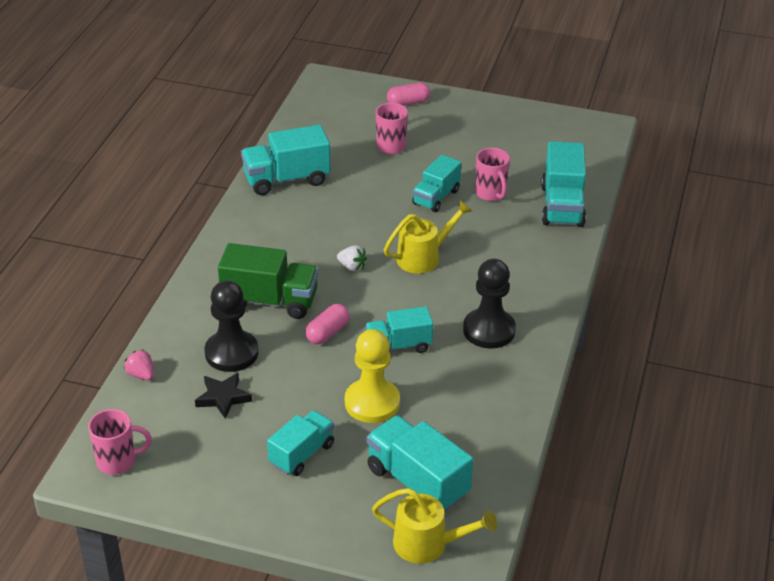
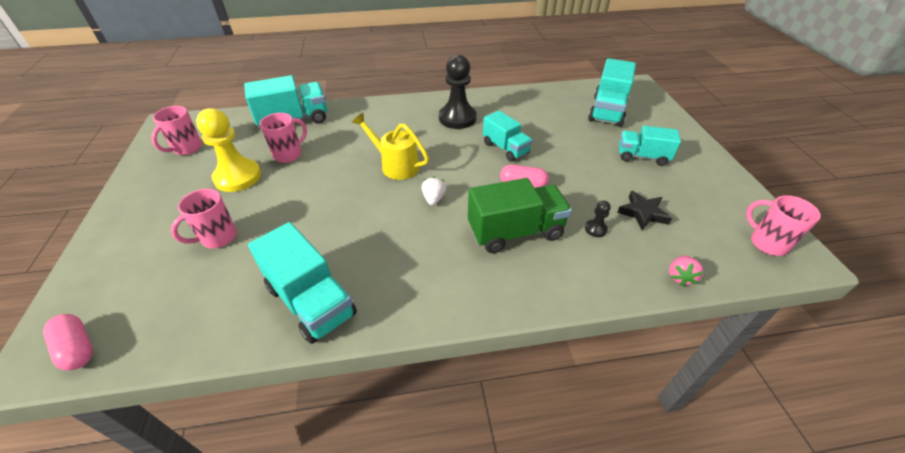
camera: 115 degrees left, 5 degrees up
(231, 353) = (595, 229): black pawn -> black pawn, size x0.43
(270, 301) = (515, 232): green truck -> green truck turned 90 degrees clockwise
(372, 403) = (568, 143): yellow pawn -> yellow pawn (238, 177)
(408, 103) = (116, 253): pink capsule -> pink capsule (77, 348)
(429, 544) = (641, 97): yellow watering can -> none
(436, 197) = (305, 182): turquoise truck -> none
(543, 136) = (187, 148): none -> pink mug

